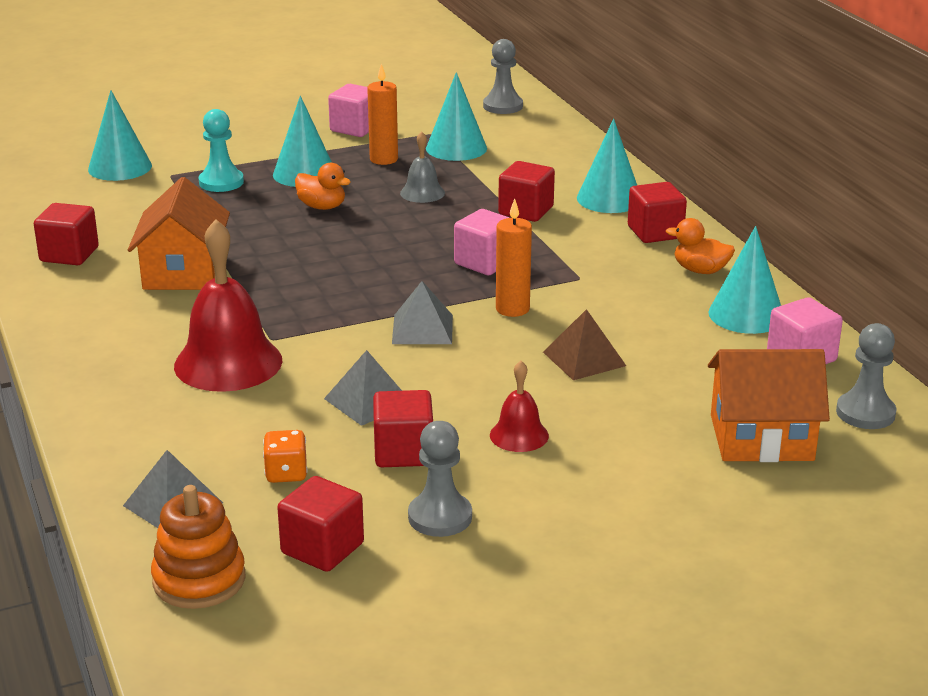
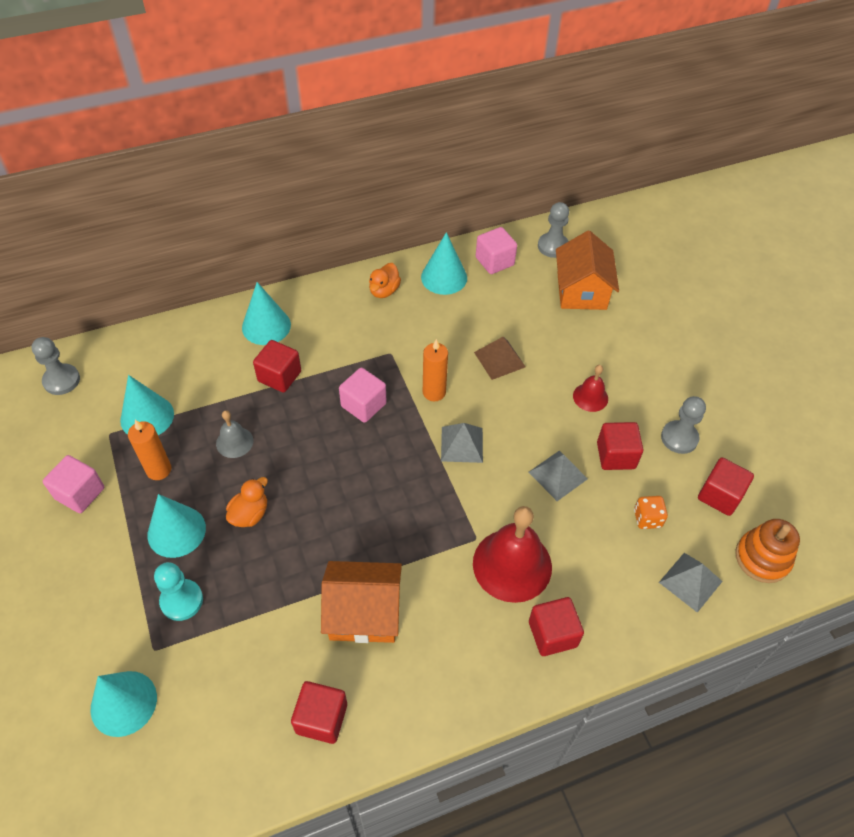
camera: 90 degrees left, 25 degrees up
(655, 232) = (325, 307): red cube -> red cube (552, 634)

